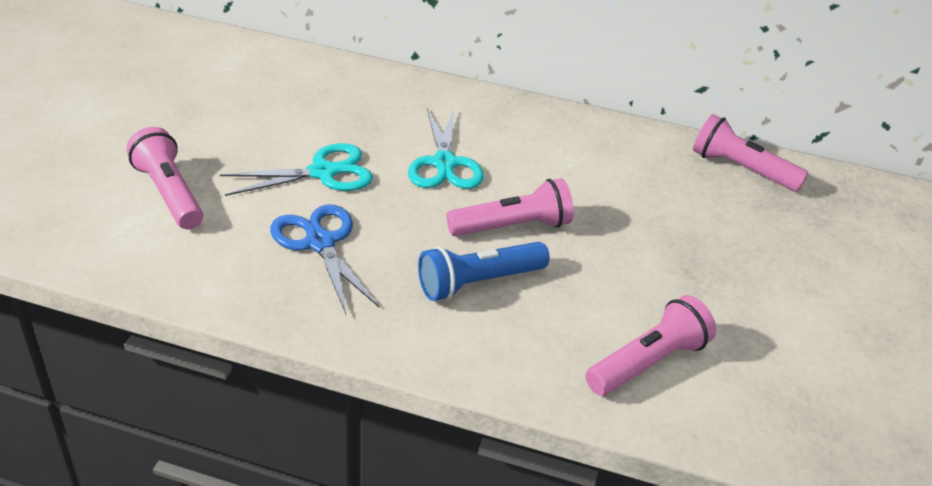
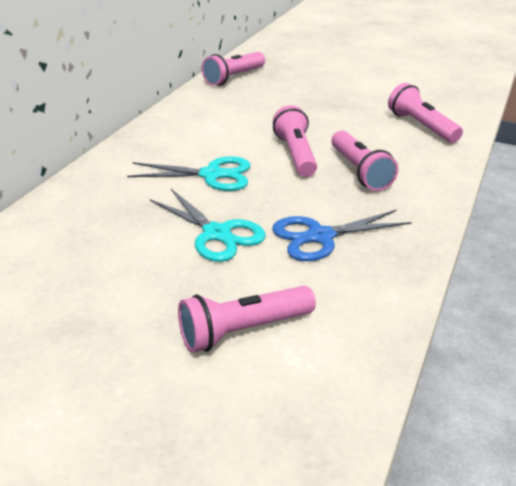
camera: 80 degrees left, 5 degrees down
(323, 172) = (217, 234): turquoise scissors -> turquoise scissors turned 150 degrees clockwise
(478, 282) = (359, 171): blue flashlight -> pink flashlight

